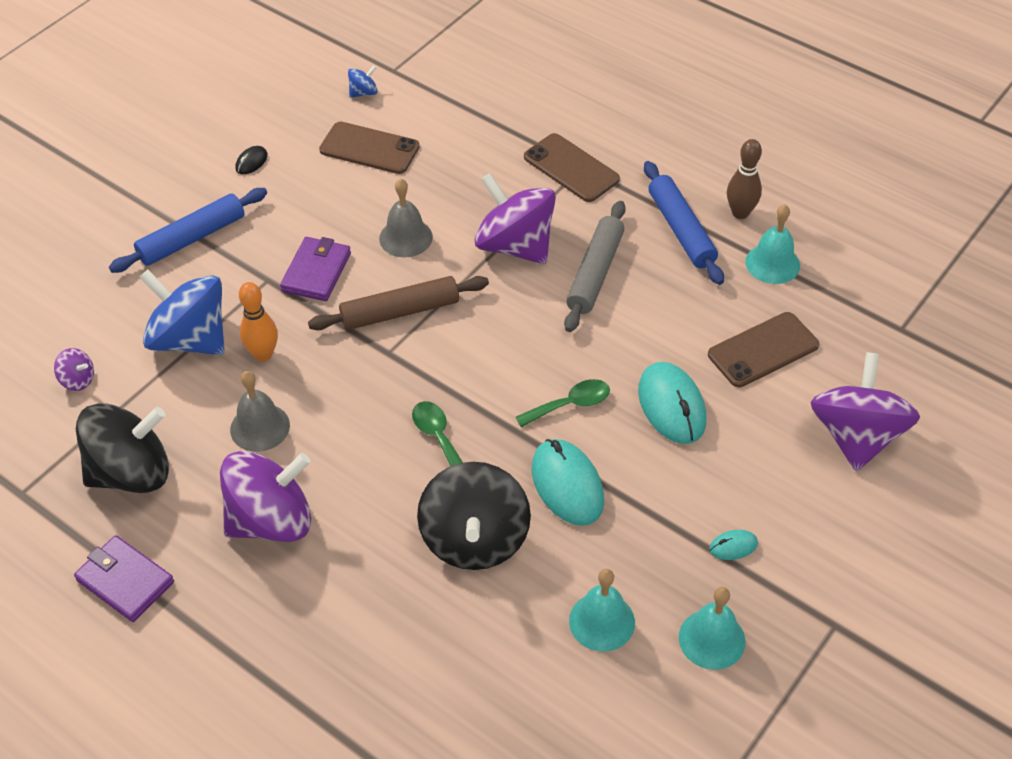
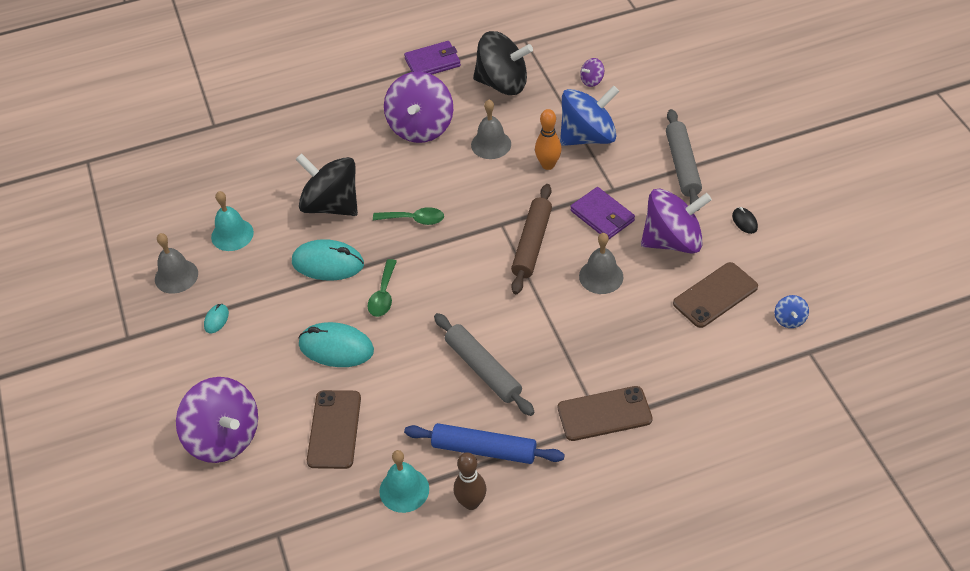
camera: 125 degrees right, 0 degrees up
(131, 472) = (502, 83): black spinning top -> black spinning top turned 90 degrees counterclockwise
(192, 238) = (682, 165): blue rolling pin -> grey rolling pin
(515, 245) = (546, 335): purple spinning top -> purple spinning top (672, 241)
(712, 639) = (176, 276): turquoise bell -> grey bell

